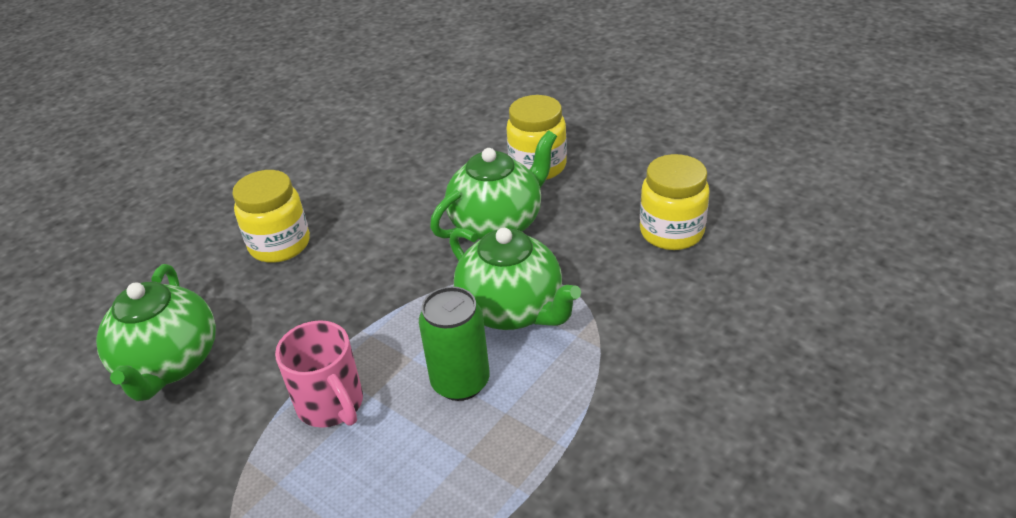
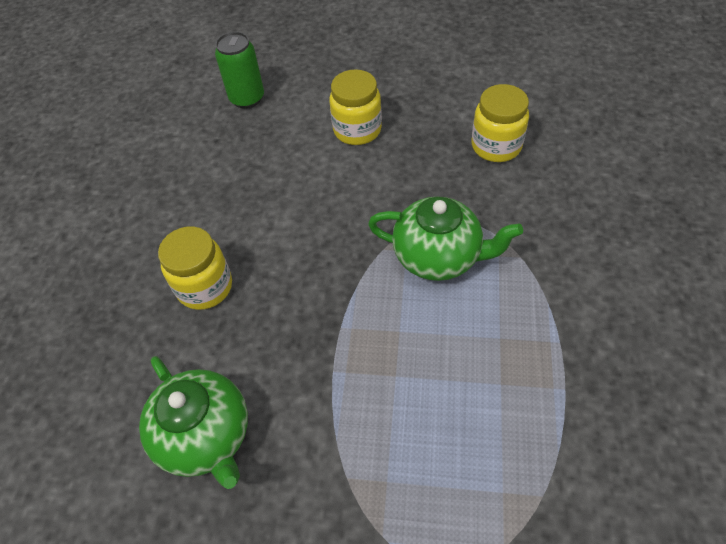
camera: 30 degrees left, 15 degrees up
(331, 405) = (372, 399): pink mug -> none
(460, 382) = (450, 331): green can -> green can (247, 98)
(498, 224) = (368, 191): green teapot -> none

